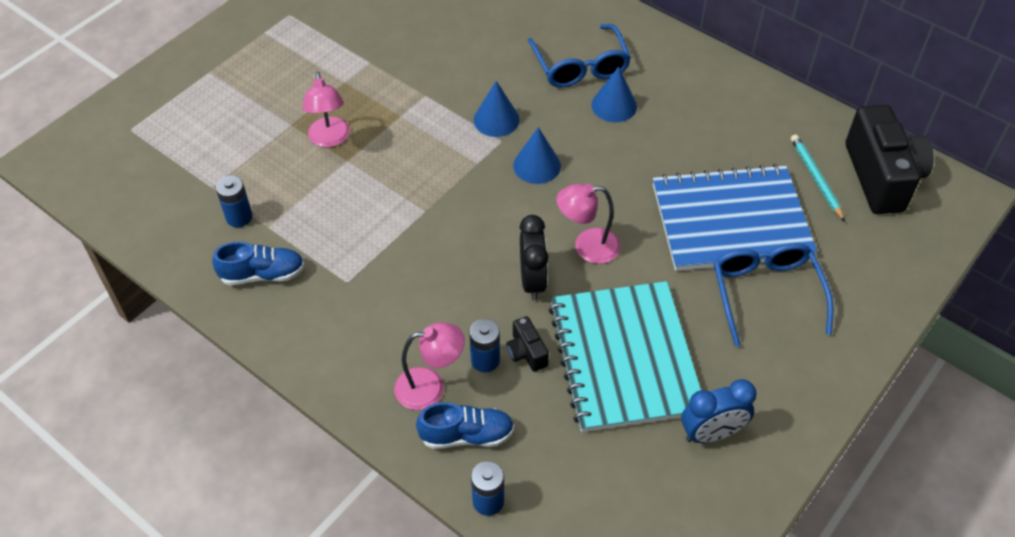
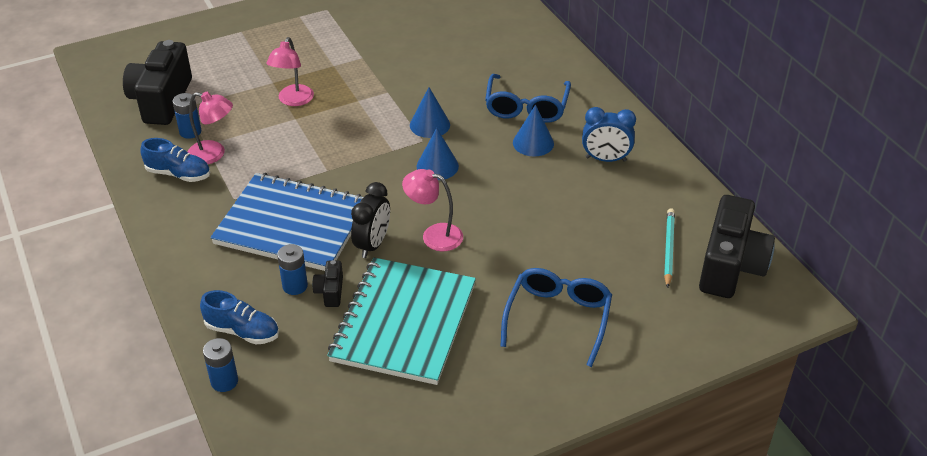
camera: 25 degrees right, 10 degrees down
(177, 189) = (162, 100): none -> black camera
(430, 387) = (241, 289): pink lamp -> pink lamp (214, 154)
(711, 434) = (433, 402): blue clock -> blue clock (605, 159)
(730, 221) = (568, 256): blue notebook -> blue notebook (292, 225)

